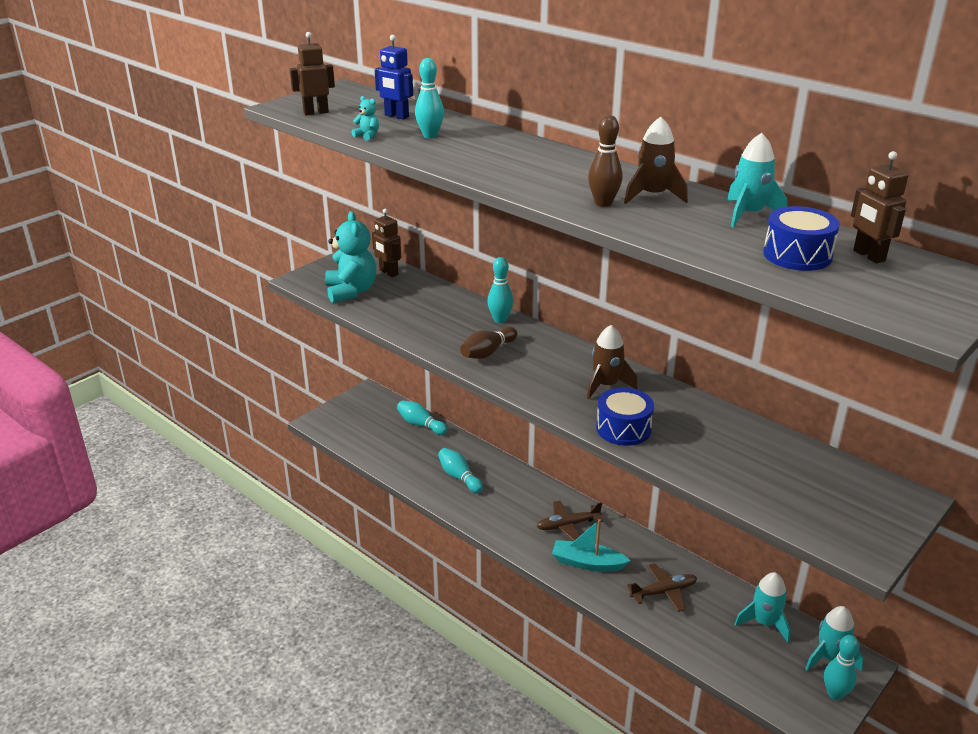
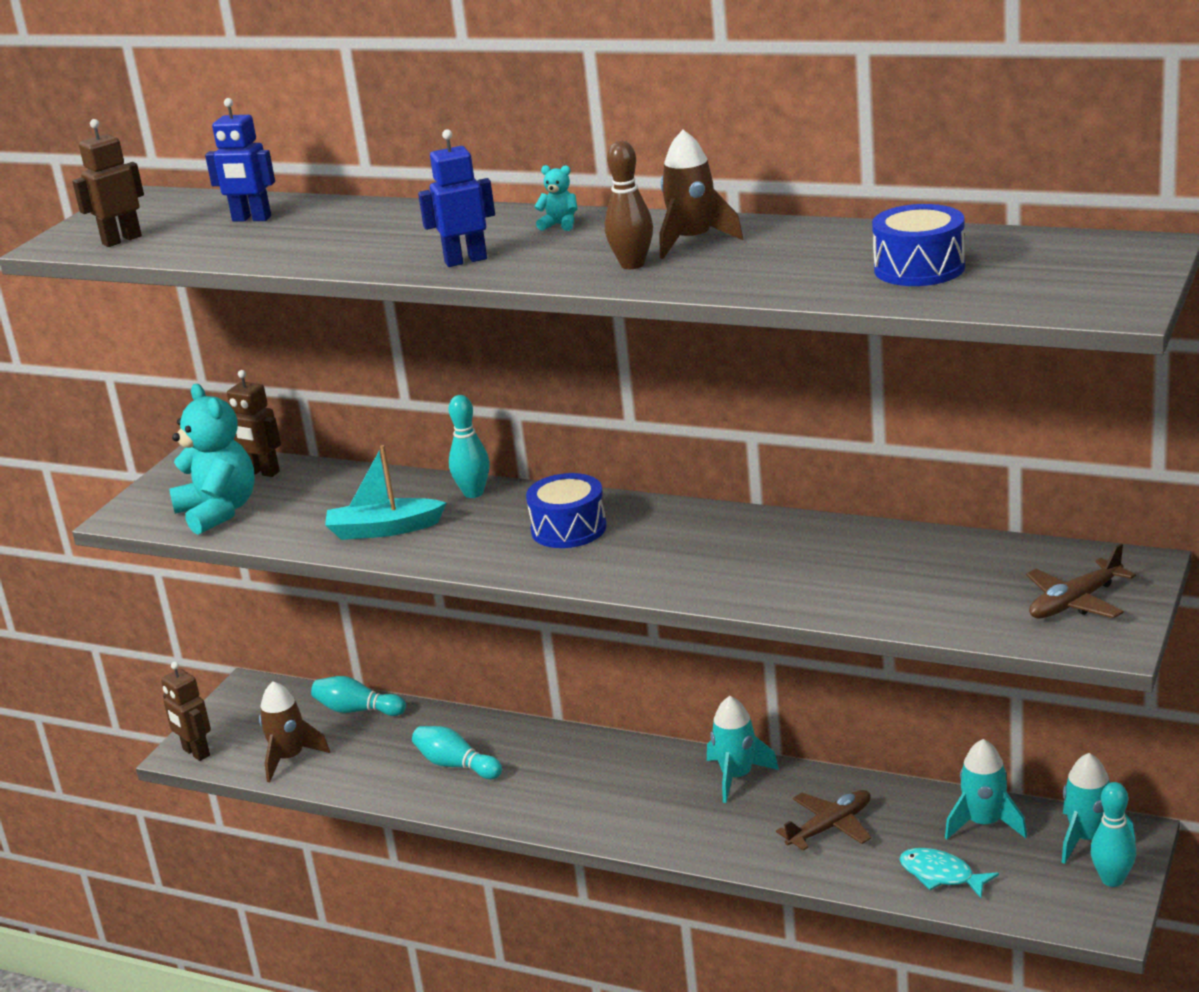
camera: 15 degrees left, 5 degrees down
(367, 136) = (229, 254): turquoise teddy bear -> turquoise teddy bear (560, 225)
(430, 135) = (323, 233): turquoise bowling pin -> none
(488, 352) = (480, 540): brown bowling pin -> none
(501, 174) = (465, 260): none -> blue robot
(568, 525) = (653, 782): brown plane -> brown plane (1075, 602)
(587, 563) = (704, 823): turquoise boat -> turquoise boat (384, 529)
(606, 385) = (675, 538): brown rocket -> brown rocket (289, 758)
(623, 428) = (727, 584): blue drum -> blue drum (568, 529)
(721, 650) = (941, 875): none -> turquoise fish
(748, 214) = (831, 235): turquoise rocket -> turquoise rocket (736, 776)
(868, 256) = (1006, 249): brown robot -> brown robot (196, 753)

